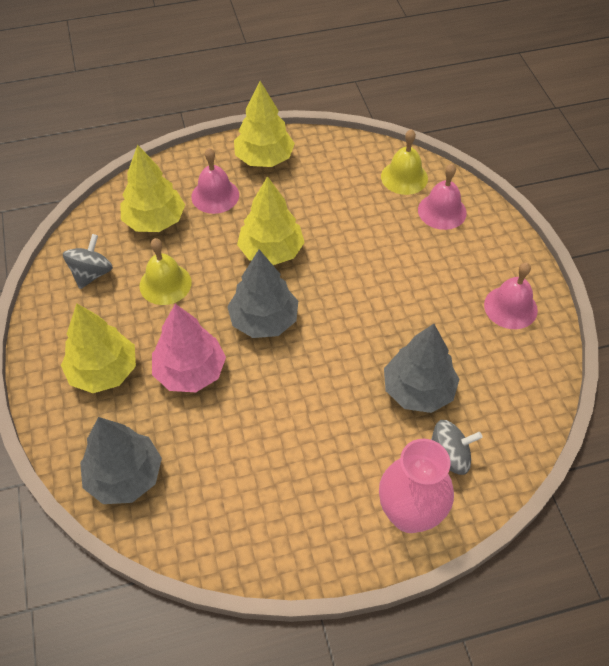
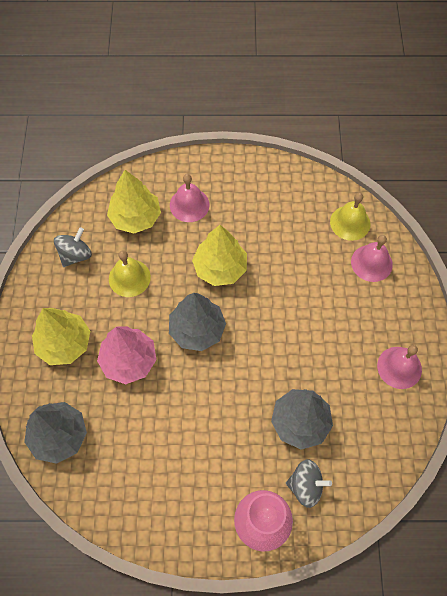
camera: 15 degrees right, 10 degrees up
(264, 158) = (239, 178): yellow tree -> none

